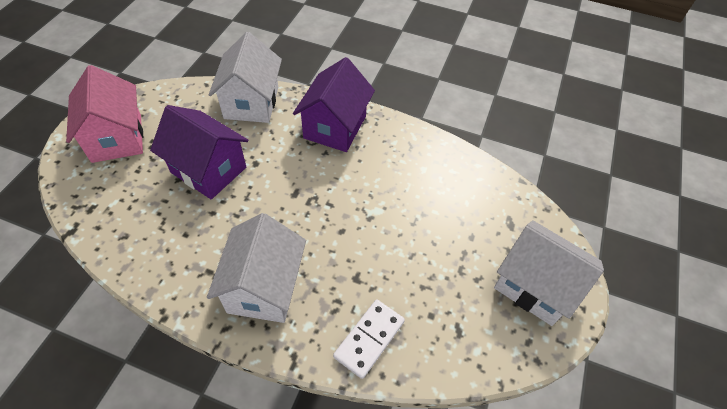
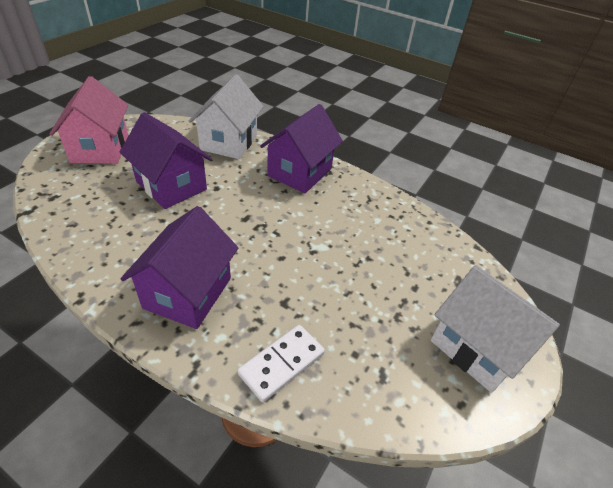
camera: 10 degrees right, 10 degrees down
(264, 287) = (188, 293): white house -> purple house

